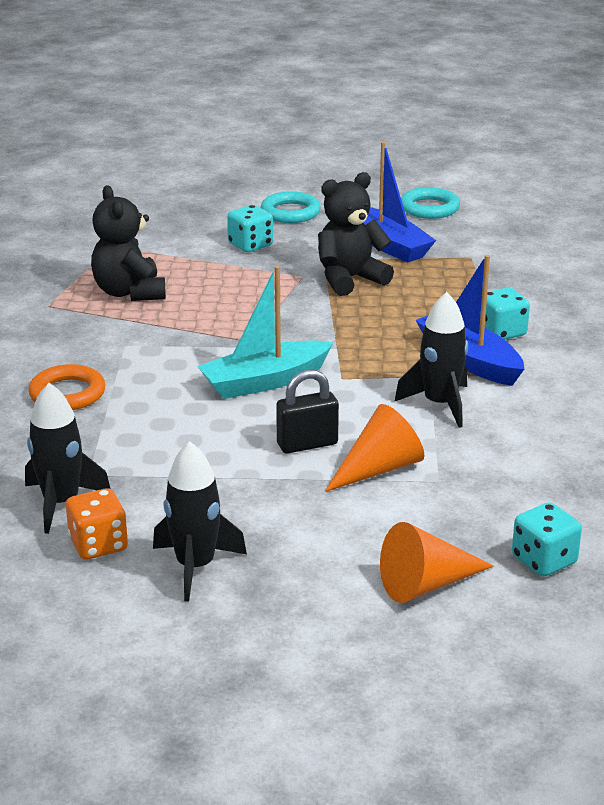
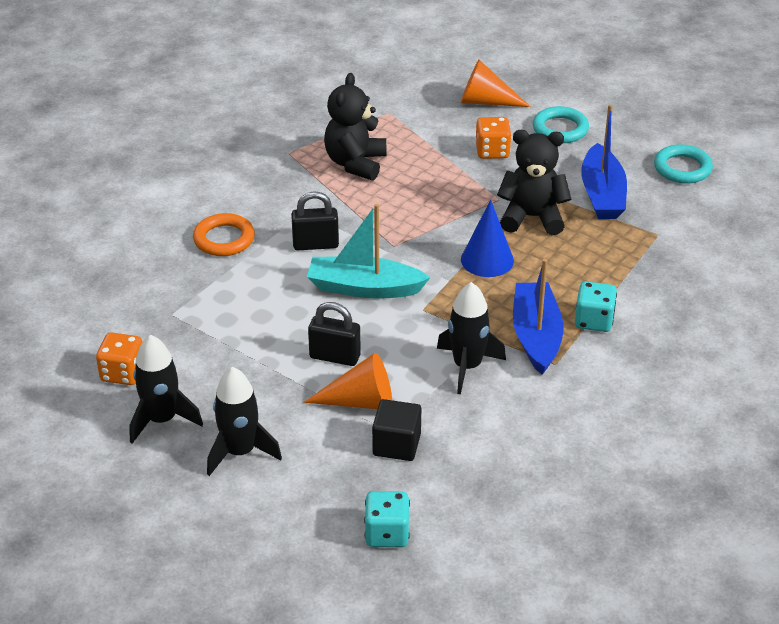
camera: 35 degrees right, 10 degrees up
(61, 503) = (133, 329): black rocket -> black rocket (240, 452)
(171, 365) = (315, 244): none -> black padlock
(250, 245) = (492, 151): turquoise dice -> orange dice
(351, 322) = (487, 260): none -> blue cone
(426, 584) = (288, 510): orange cone -> orange cone (486, 101)
(458, 488) = (396, 444): none -> black cube

